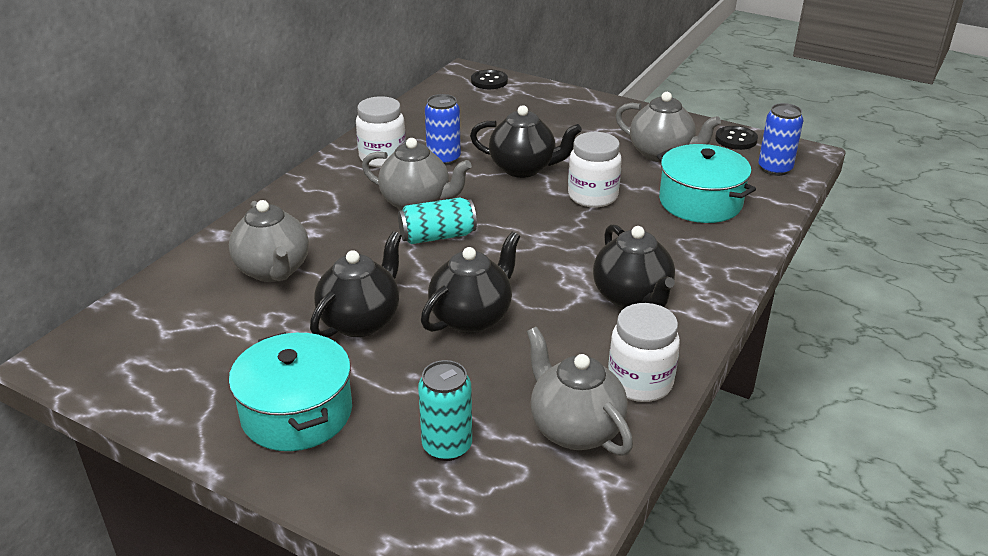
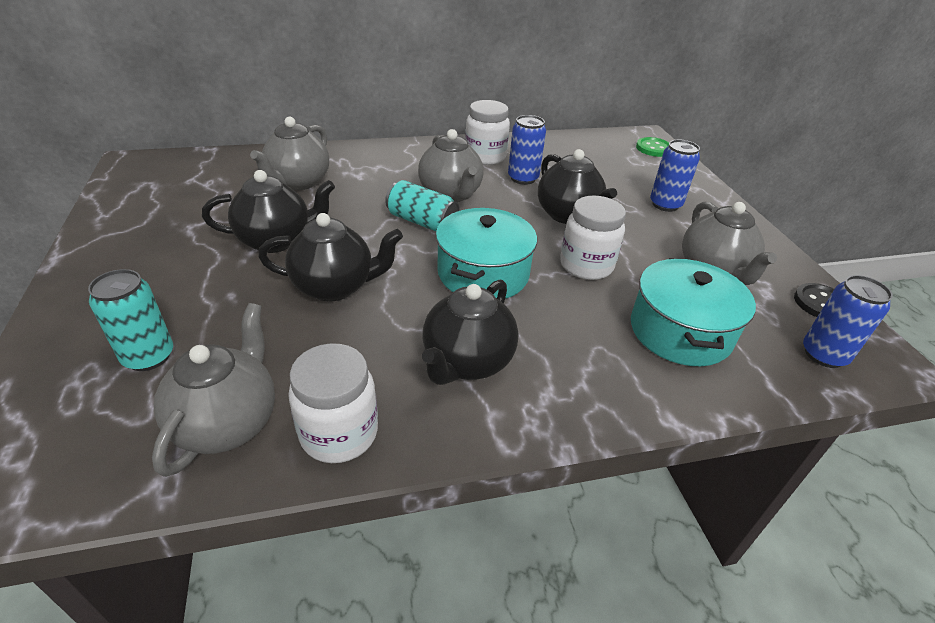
camera: 45 degrees right, 5 degrees up
(297, 413) = (141, 266): turquoise pot -> turquoise pot (483, 273)
(489, 81) = (653, 148): black button -> green button
(567, 123) = (665, 204): none -> blue can

